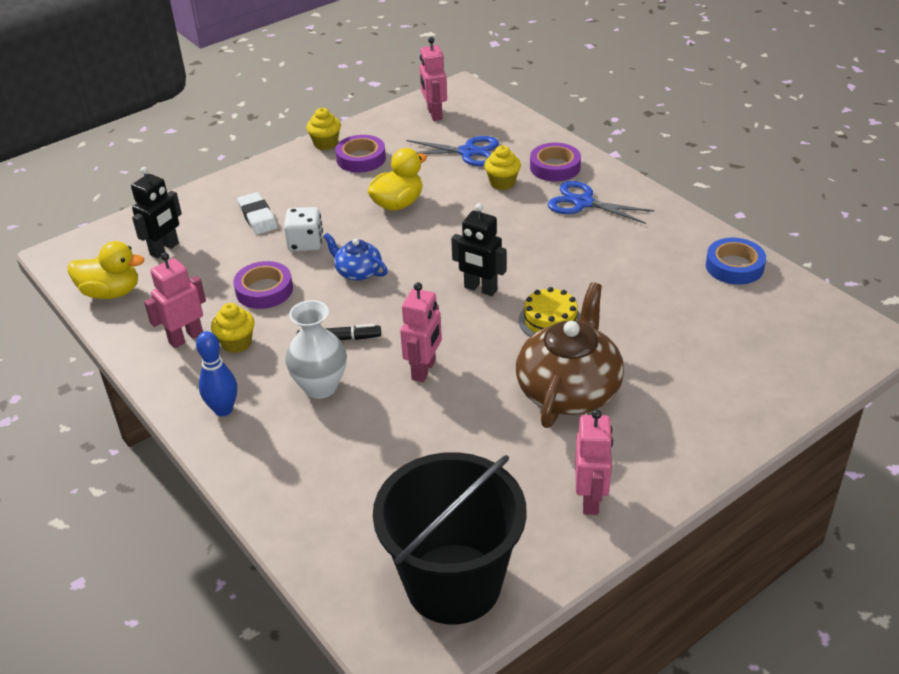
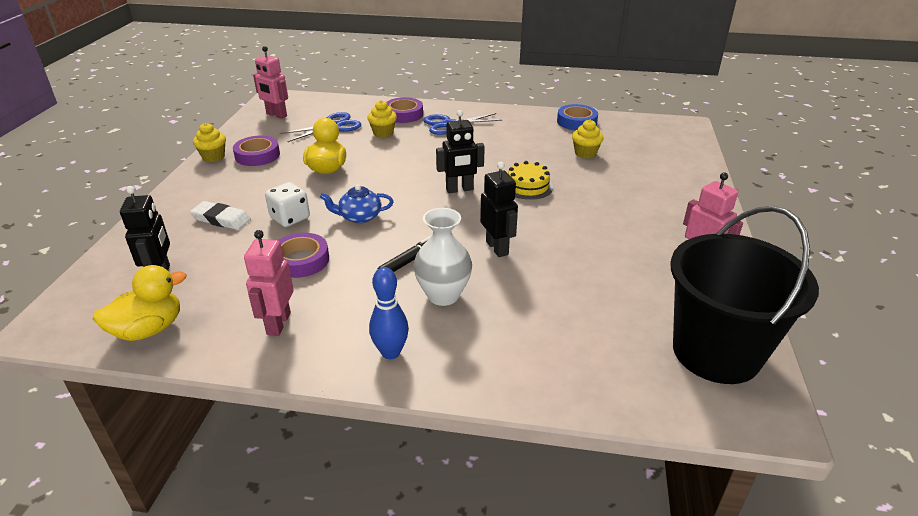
camera: 45 degrees left, 5 degrees down
(236, 343) = (331, 304): yellow cupcake -> yellow cupcake (585, 153)
(424, 370) = (497, 248): pink robot -> black robot
(569, 390) = (596, 214): brown teapot -> none

